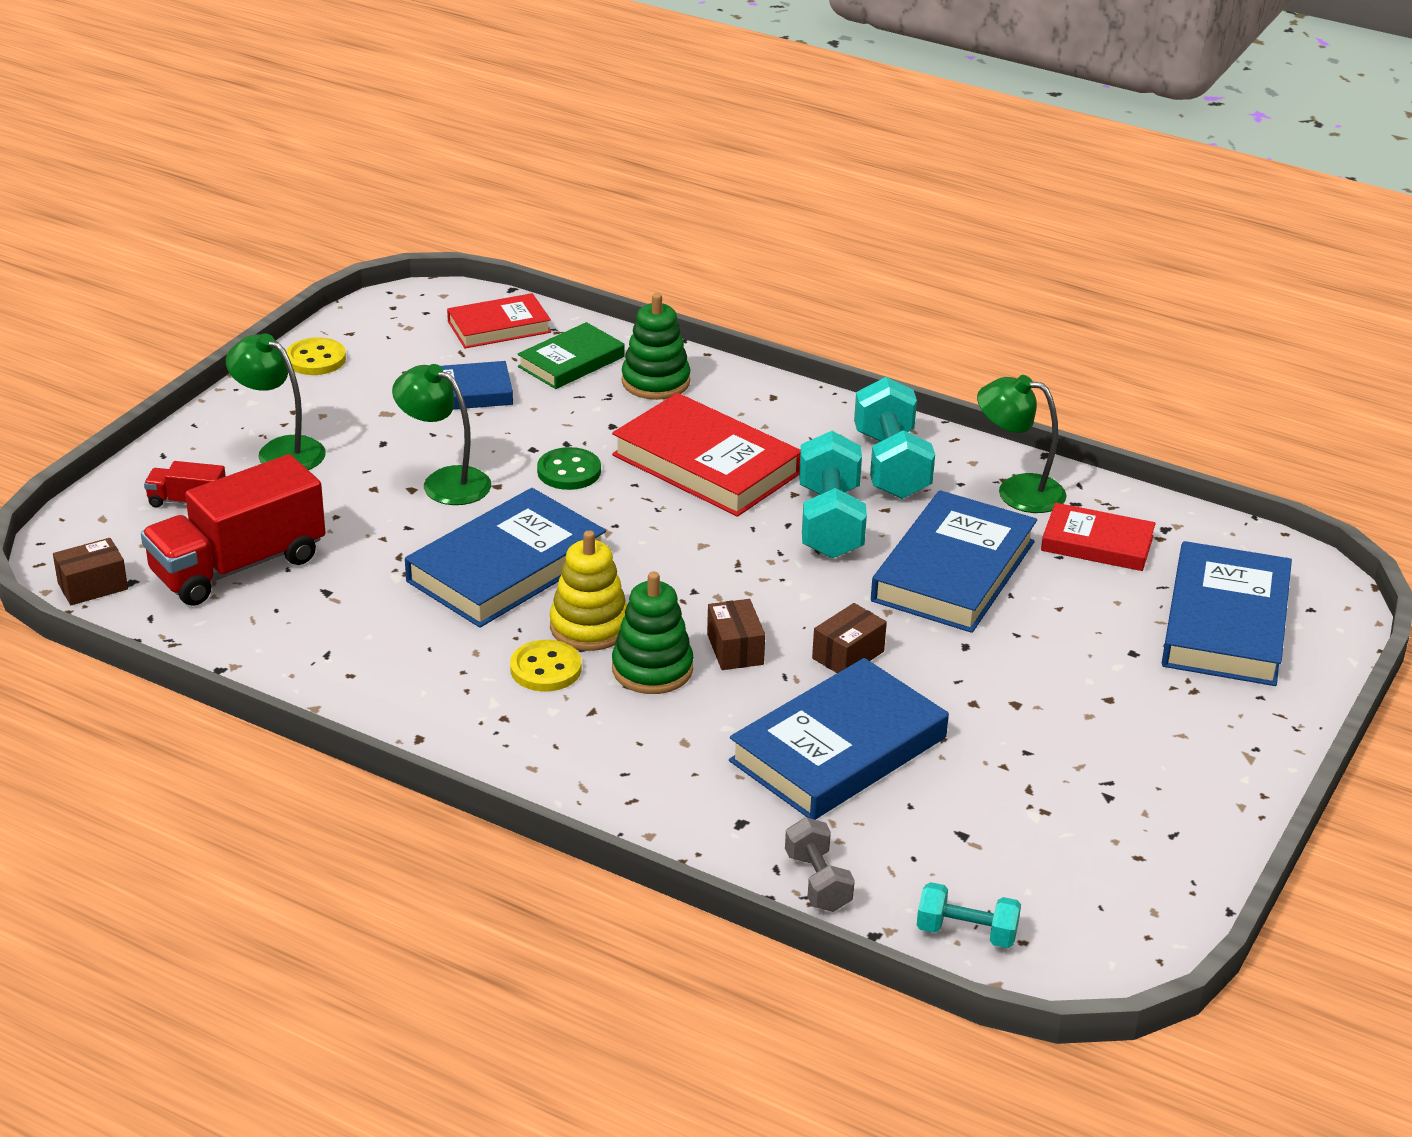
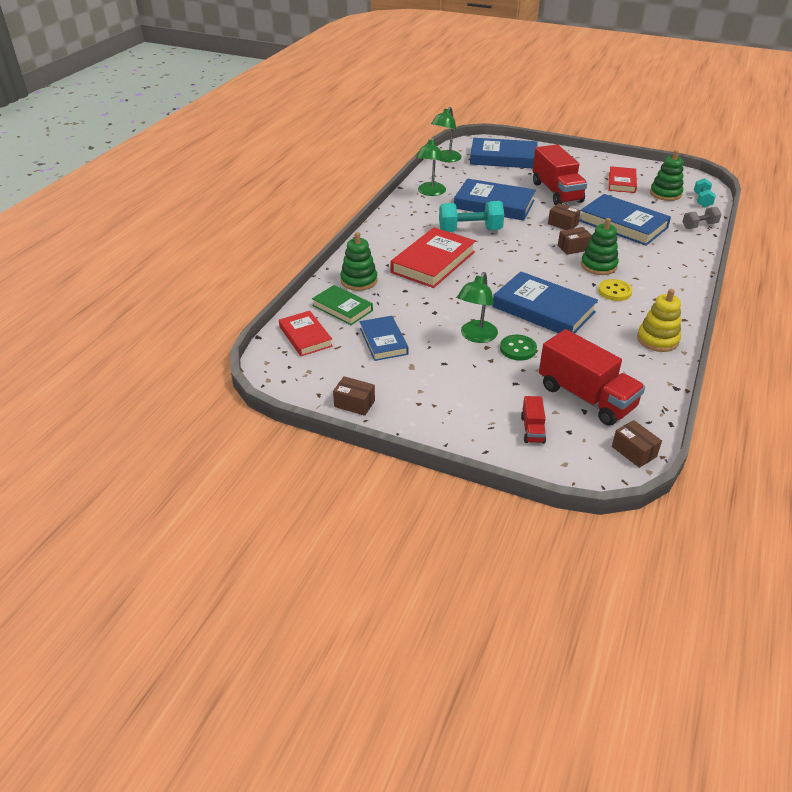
camera: 95 degrees left, 5 degrees up
(280, 450) = (464, 401): green lamp -> green lamp (445, 159)
(316, 359) = (354, 404): yellow button -> brown box
(569, 471) = (452, 299): green button -> green button (518, 349)
(589, 627) = (578, 283): yellow stacking toy -> yellow stacking toy (657, 340)
(891, 465) = (419, 218): turquoise dumbbell -> none
(1009, 870) = (665, 194): none -> green stacking toy
(1018, 676) = (556, 192): none -> red truck
(1097, 543) = (462, 178): red book -> red book (621, 182)

